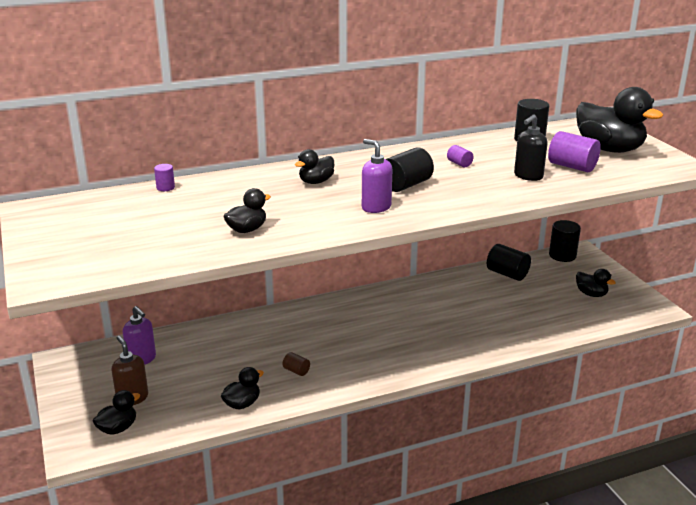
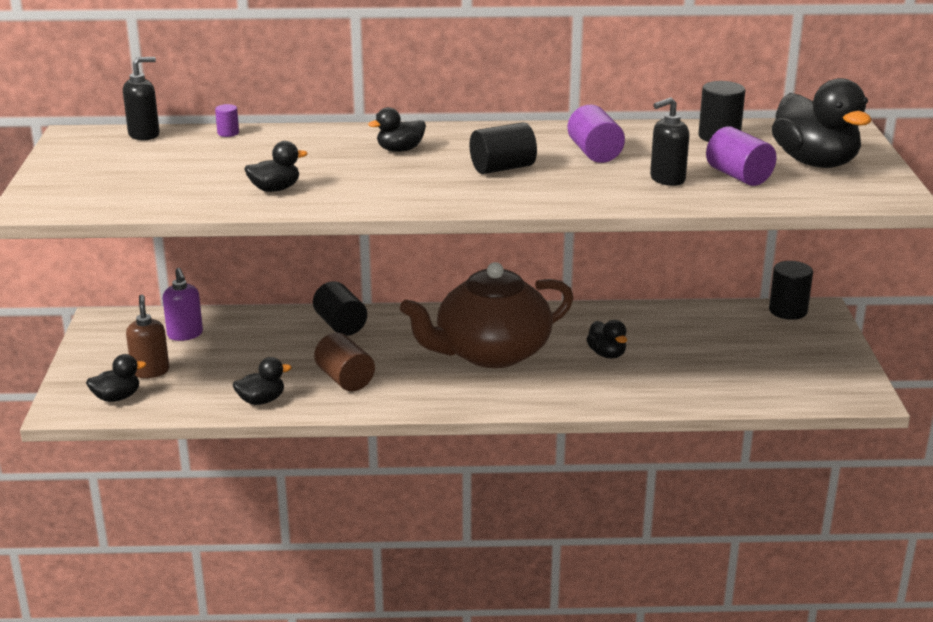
camera: 20 degrees right, 0 degrees up
(94, 199) = (144, 135): none -> black soap dispenser
(296, 371) = (345, 379): brown cylinder -> brown cylinder, size x1.91
(376, 207) = (441, 187): purple soap dispenser -> none
(389, 326) = (490, 353): none -> brown teapot
(459, 164) = (594, 153): purple cylinder -> purple cylinder, size x1.91
(507, 274) = (691, 320): black cylinder -> black cylinder (340, 325)
(591, 294) = (787, 363): black duck -> black duck (607, 354)

